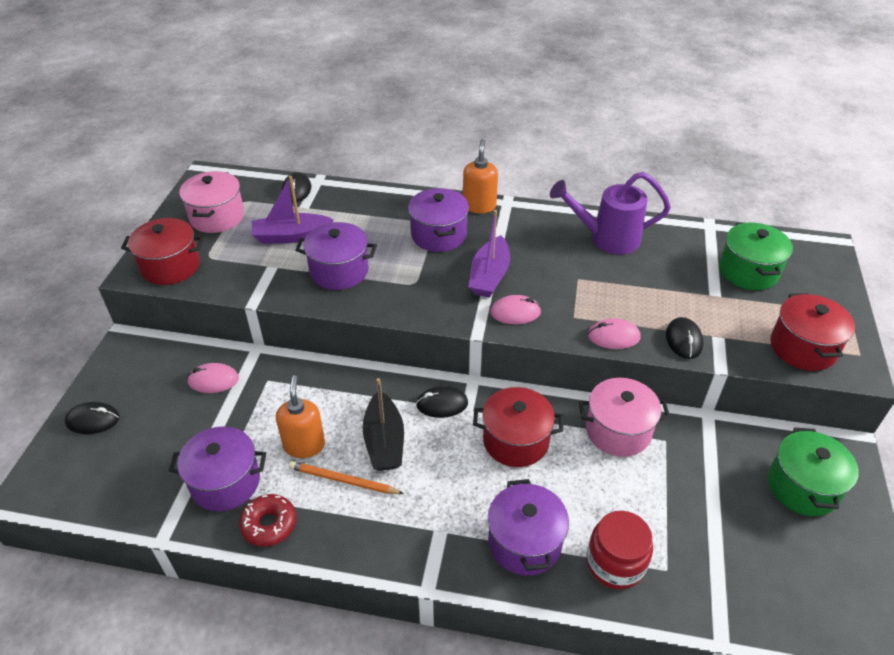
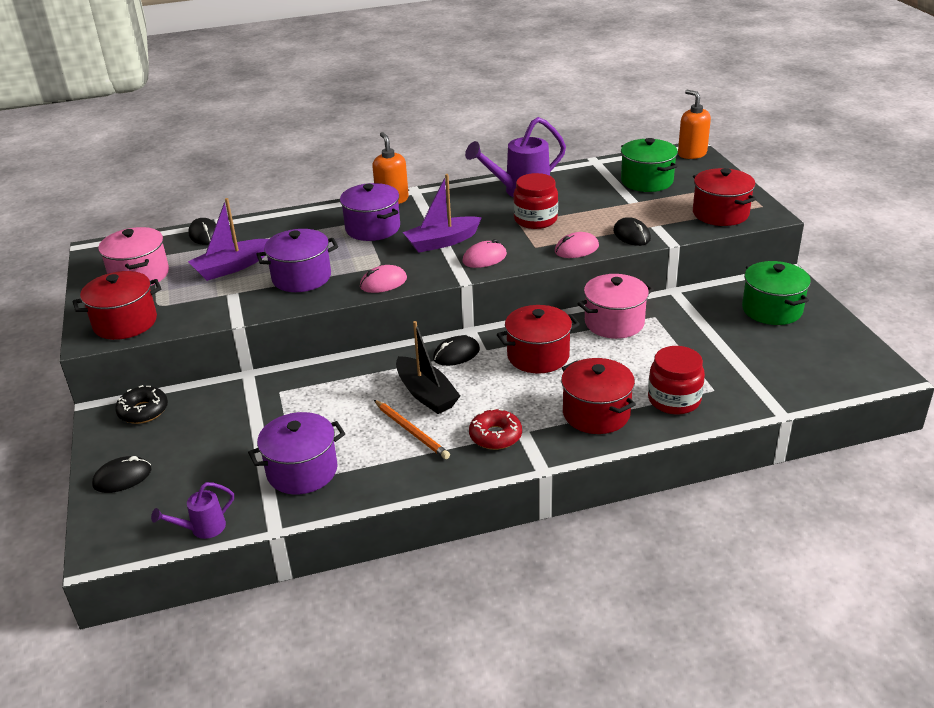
camera: 25 degrees left, 10 degrees down
(111, 508) = (202, 529): none -> purple watering can
(154, 354) = (143, 411): none -> black donut
(213, 380) = (224, 409): pink mouse -> pink mouse (383, 283)
(269, 524) = (369, 482): red donut -> red donut (495, 436)
(304, 445) = (355, 421): orange soap dispenser -> orange soap dispenser (692, 154)
(343, 480) = (411, 431): orange pencil -> orange pencil turned 120 degrees counterclockwise
(489, 276) = (442, 242): purple boat -> purple boat turned 75 degrees clockwise
(524, 542) = (596, 413): purple pot -> red pot
(597, 281) = (535, 220): none -> red jar

